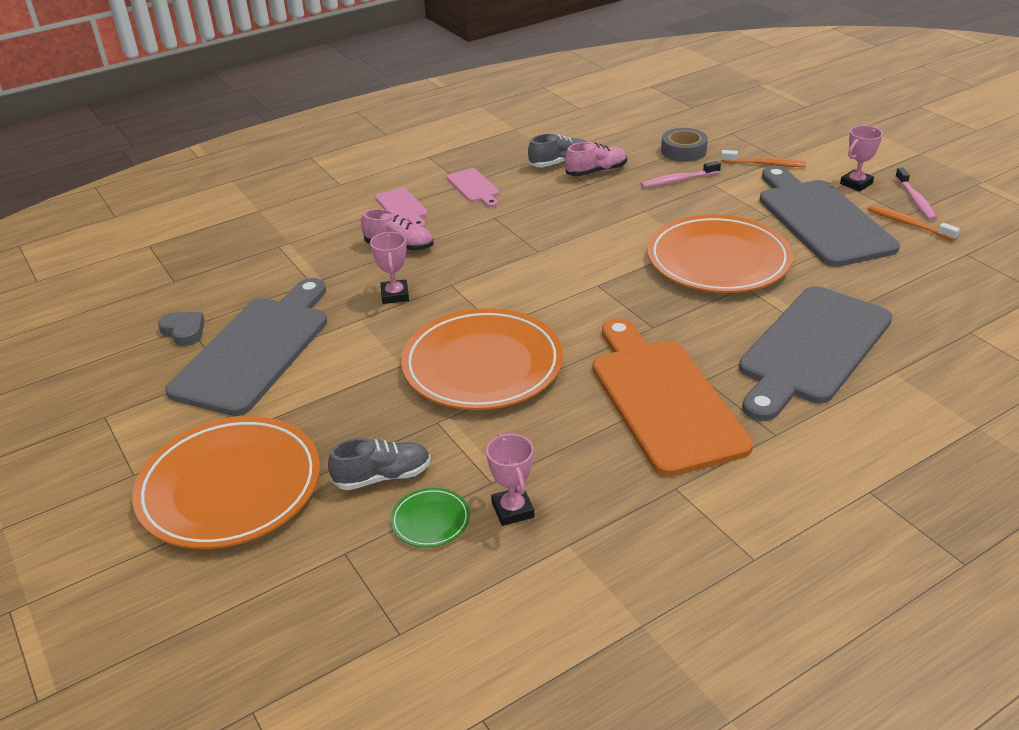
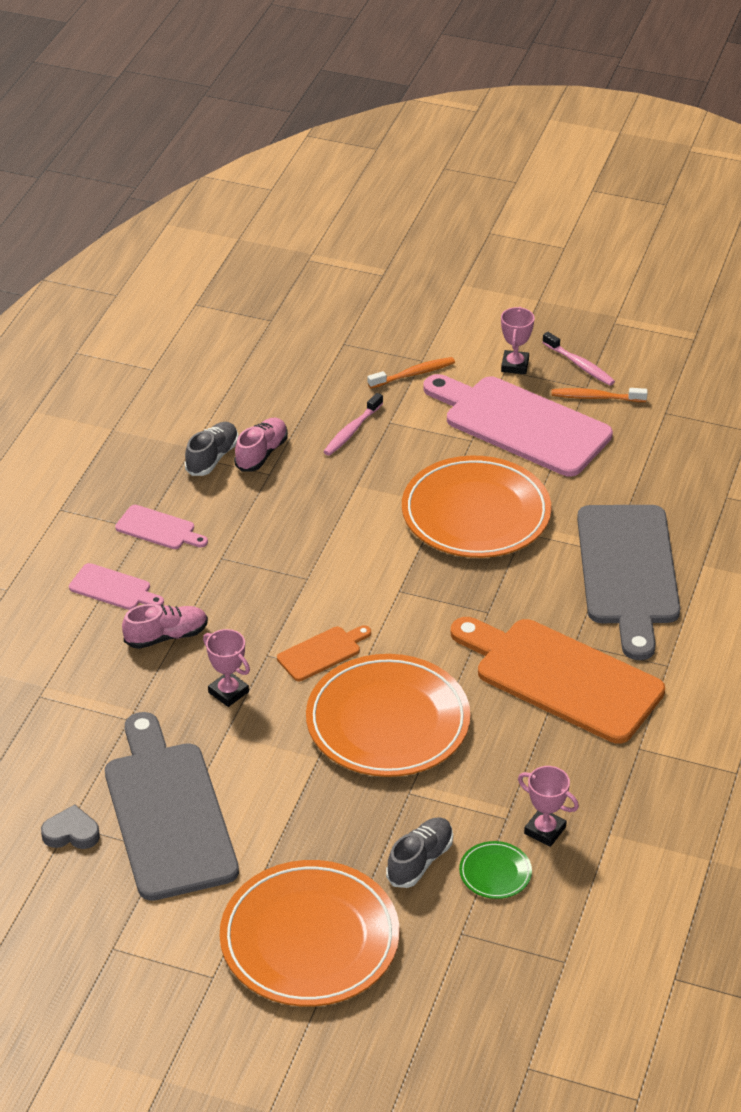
camera: 40 degrees left, 5 degrees up
(491, 299) = (322, 652): none -> orange cutting board
(683, 151) = (321, 389): grey tape -> none
(821, 219) = (521, 424): grey cutting board -> pink cutting board

